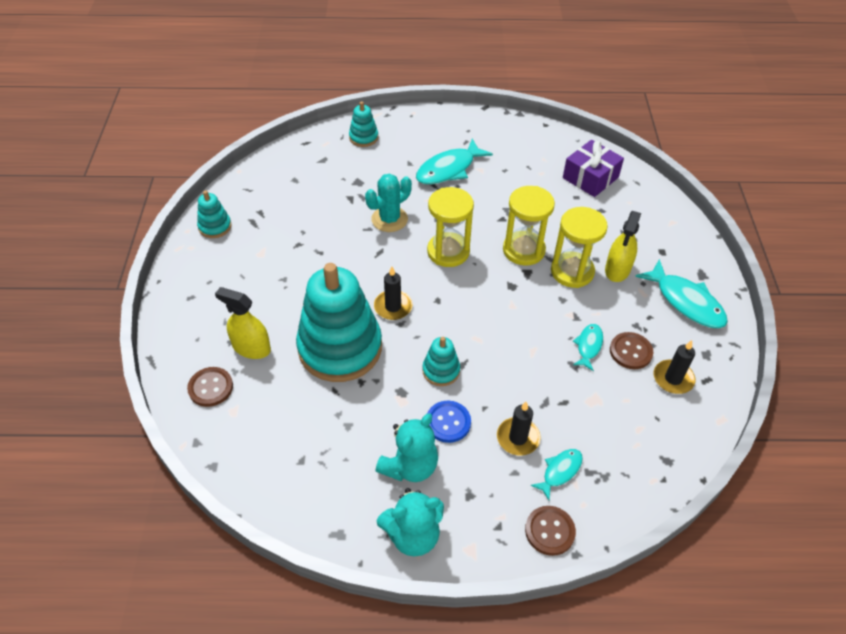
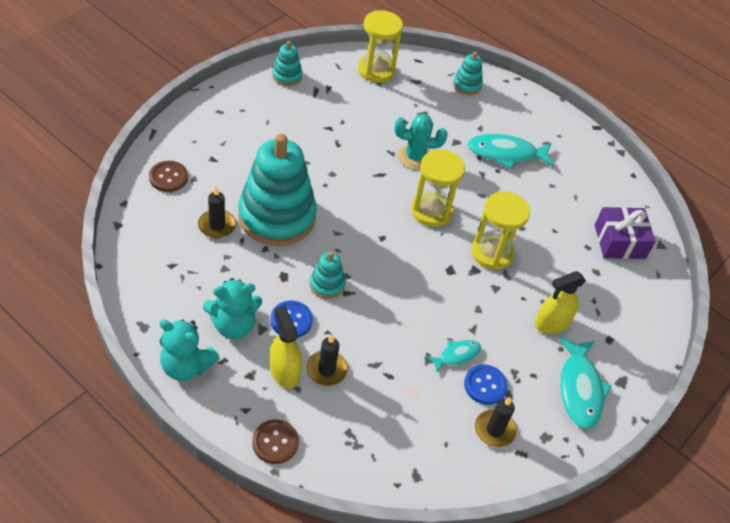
camera: 35 degrees right, 0 degrees up
(251, 348) = (220, 172): yellow spray bottle -> yellow spray bottle (284, 371)
(393, 307) = (345, 218): black candle -> black candle (217, 225)
(560, 471) = (329, 414): turquoise fish -> none
(572, 271) = (511, 296): yellow hourglass -> yellow hourglass (376, 70)
(630, 351) = (485, 385): brown button -> blue button

